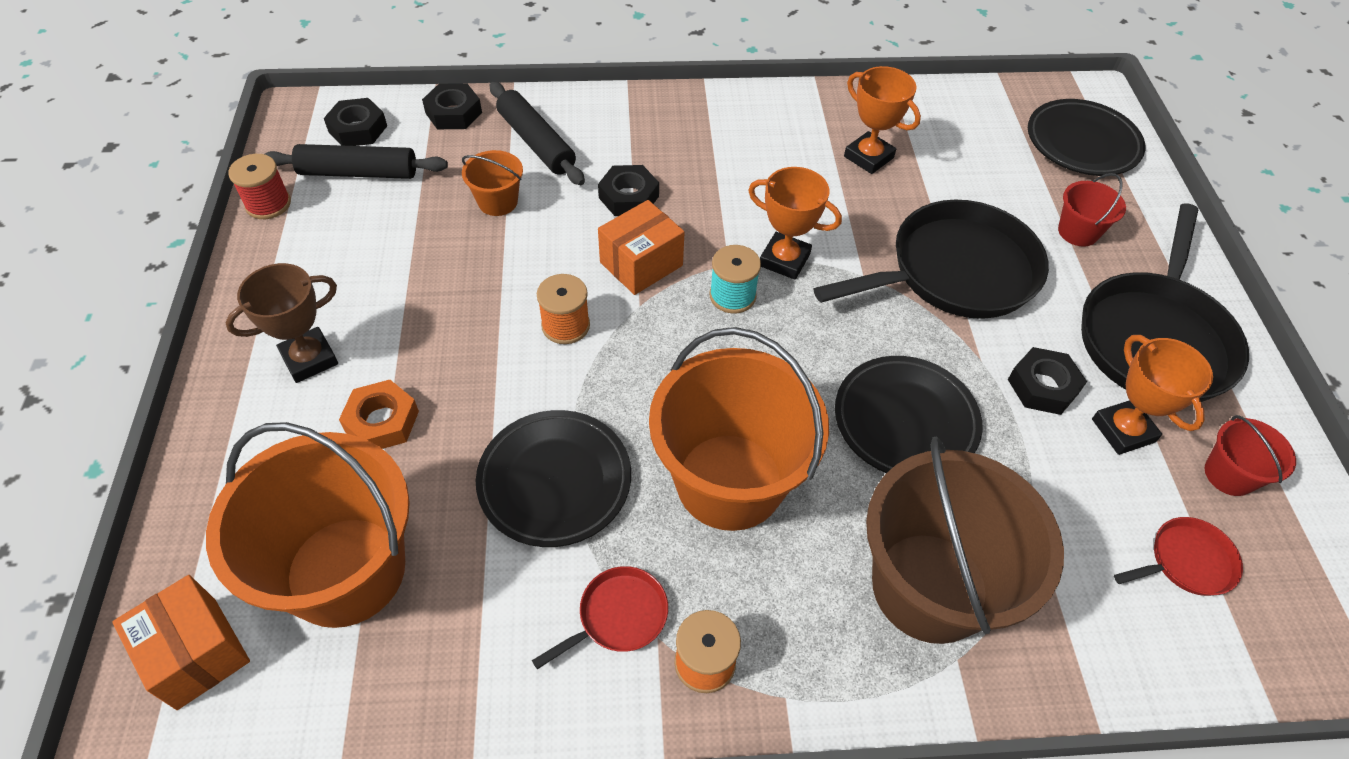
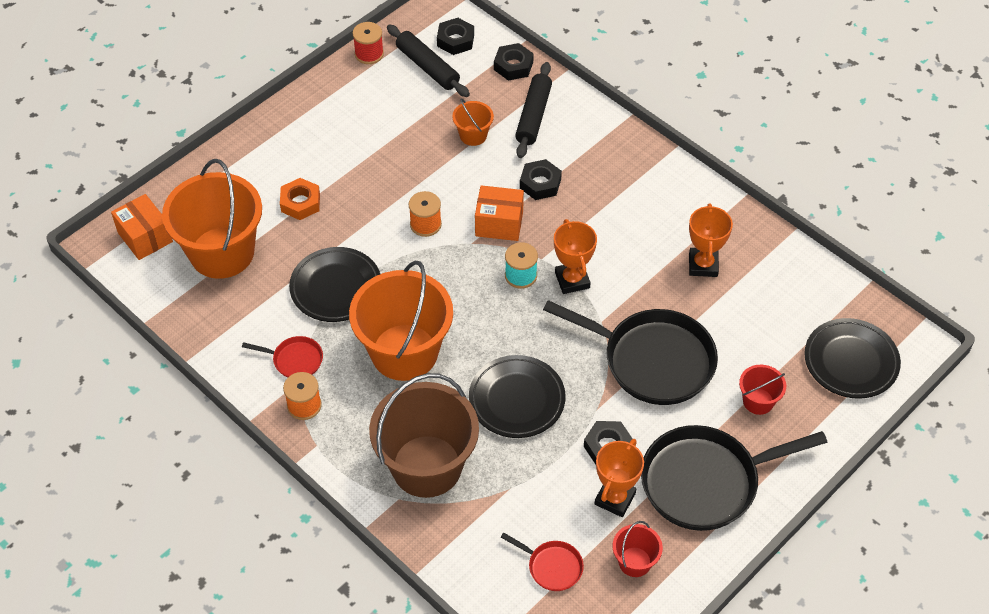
camera: 50 degrees right, 0 degrees up
(196, 653) = (145, 237): orange box -> orange box turned 45 degrees counterclockwise
(309, 359) = (303, 149): brown trophy -> none

